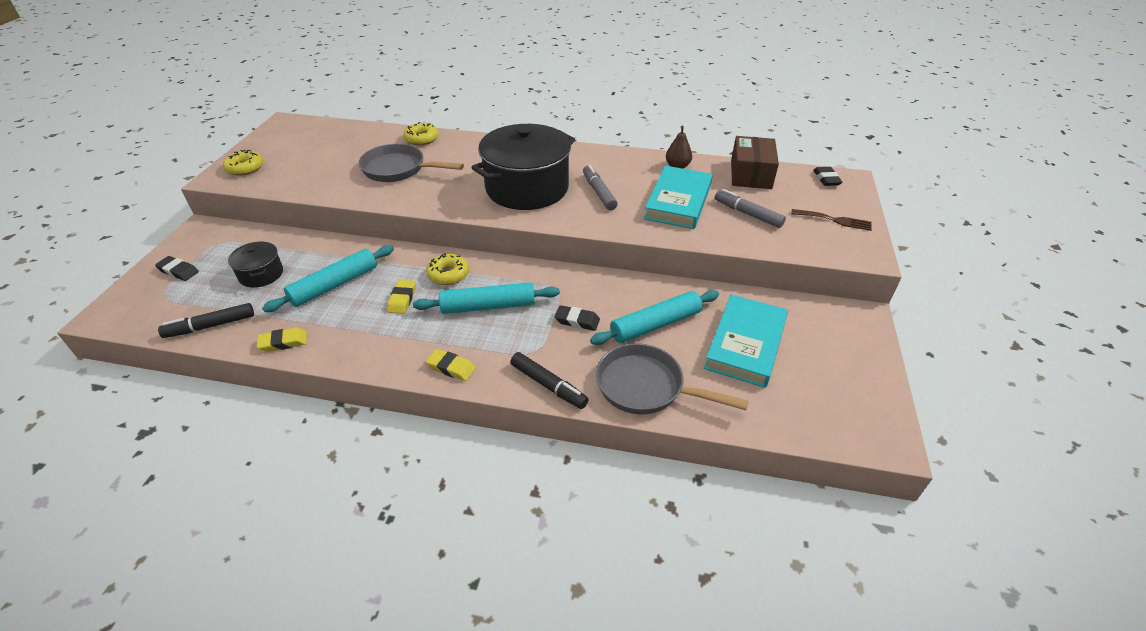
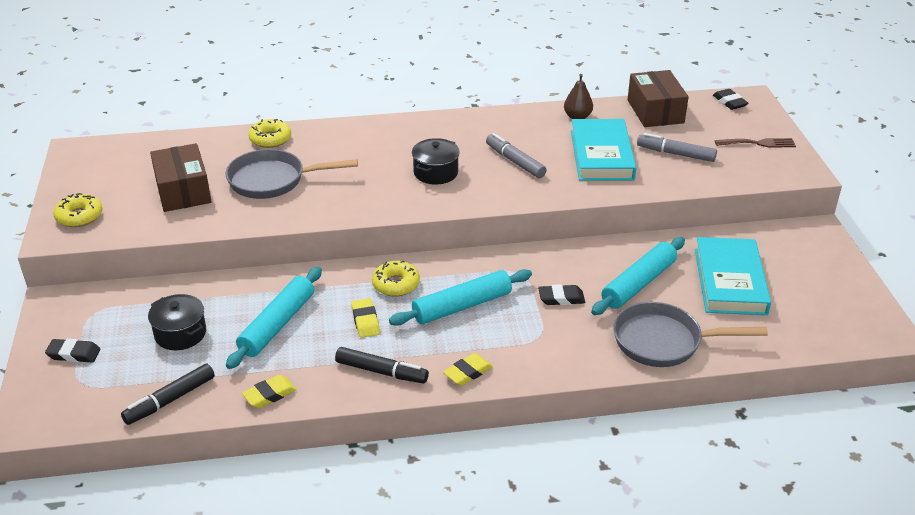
camera: 20 degrees left, 5 degrees down
(329, 164) = (183, 191): none -> brown box
(451, 367) = (467, 372): yellow eraser -> yellow eraser turned 45 degrees counterclockwise
(527, 188) = (436, 172): black pot -> black pot, size x0.47
(548, 385) = (573, 364): black marker -> black marker (381, 372)

